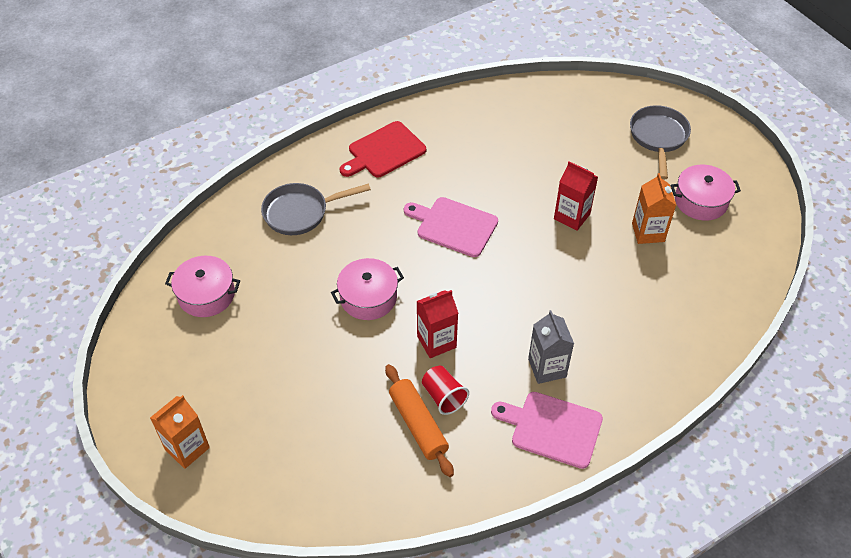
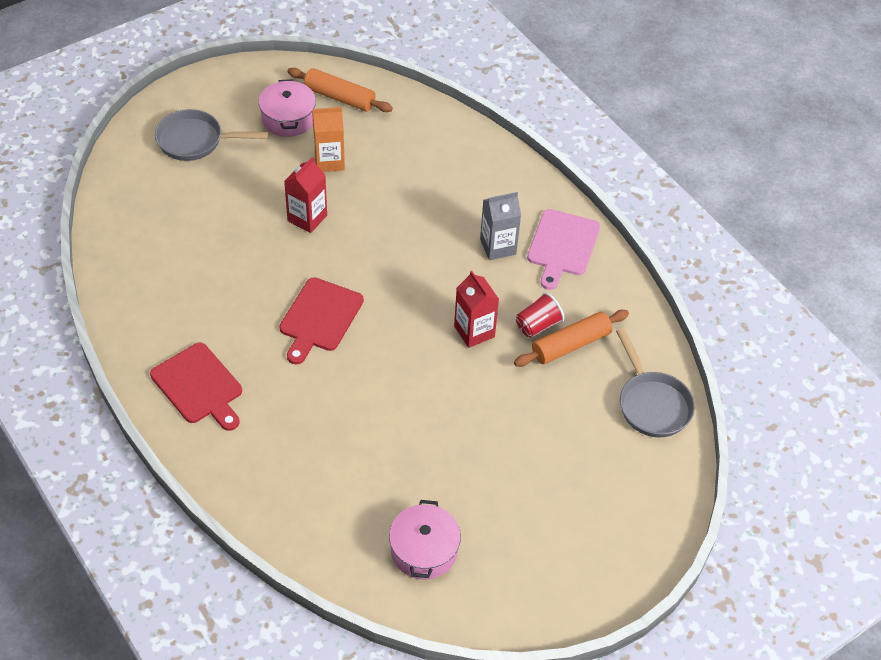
camera: 95 degrees left, 0 degrees up
(187, 448) = (622, 539): orange carton -> none
(301, 212) = (297, 465): grey pan -> grey pan (652, 404)
(368, 297) = (421, 392): pink pot -> none
(453, 226) = (319, 318): pink cutting board -> red cutting board
(739, 240) = (339, 97): none -> orange rolling pin

